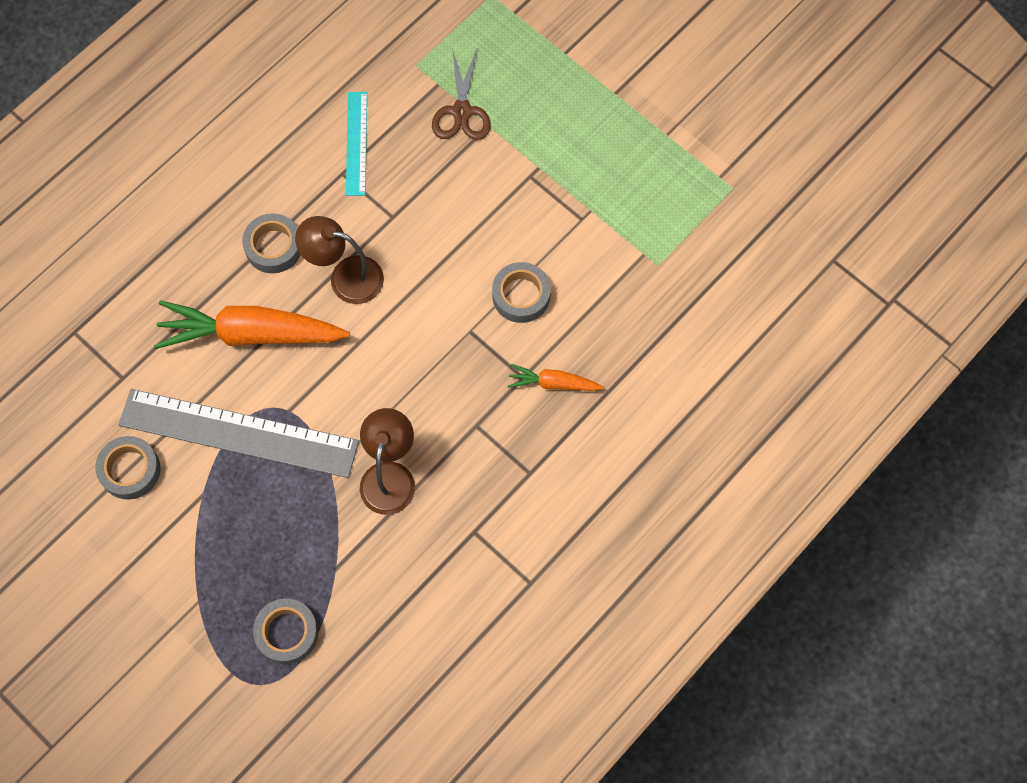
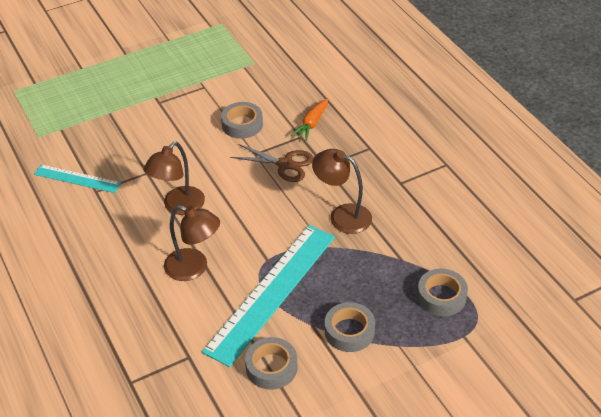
camera: 70 degrees left, 25 degrees down
(238, 433) = (271, 292): grey ruler -> turquoise ruler
(251, 334) = (194, 268): orange carrot -> brown lamp
(273, 247) = (130, 240): grey tape -> grey tape (349, 331)
(461, 111) = (90, 122): brown scissors -> brown scissors (285, 164)

